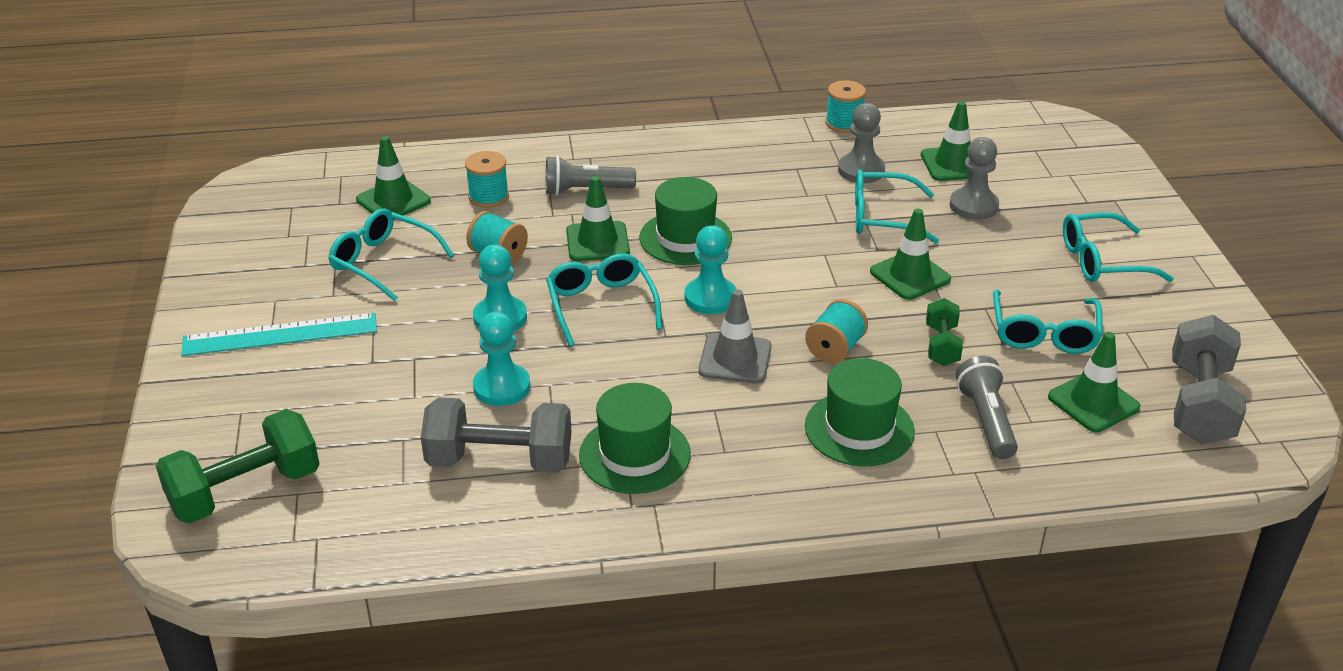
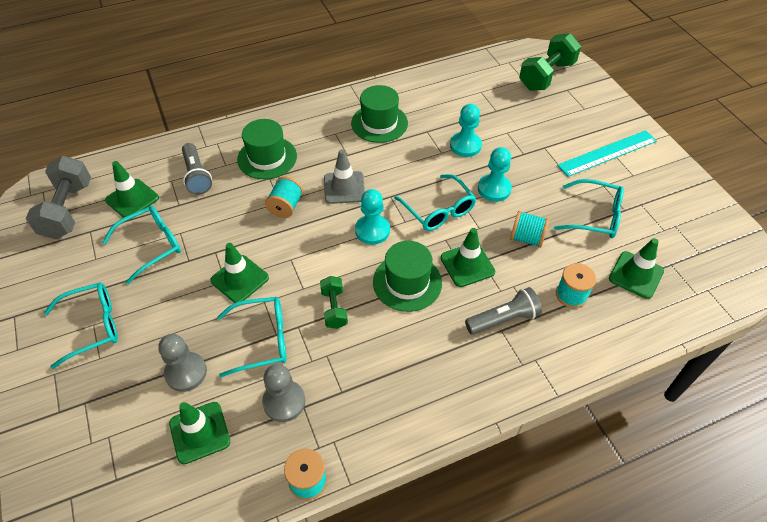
camera: 165 degrees right, 15 degrees up
(500, 461) = (443, 108): grey dumbbell -> none
(941, 345) = (219, 222): green dumbbell -> green dumbbell (334, 308)
(1044, 333) = (151, 245): turquoise glasses -> turquoise glasses turned 60 degrees clockwise

